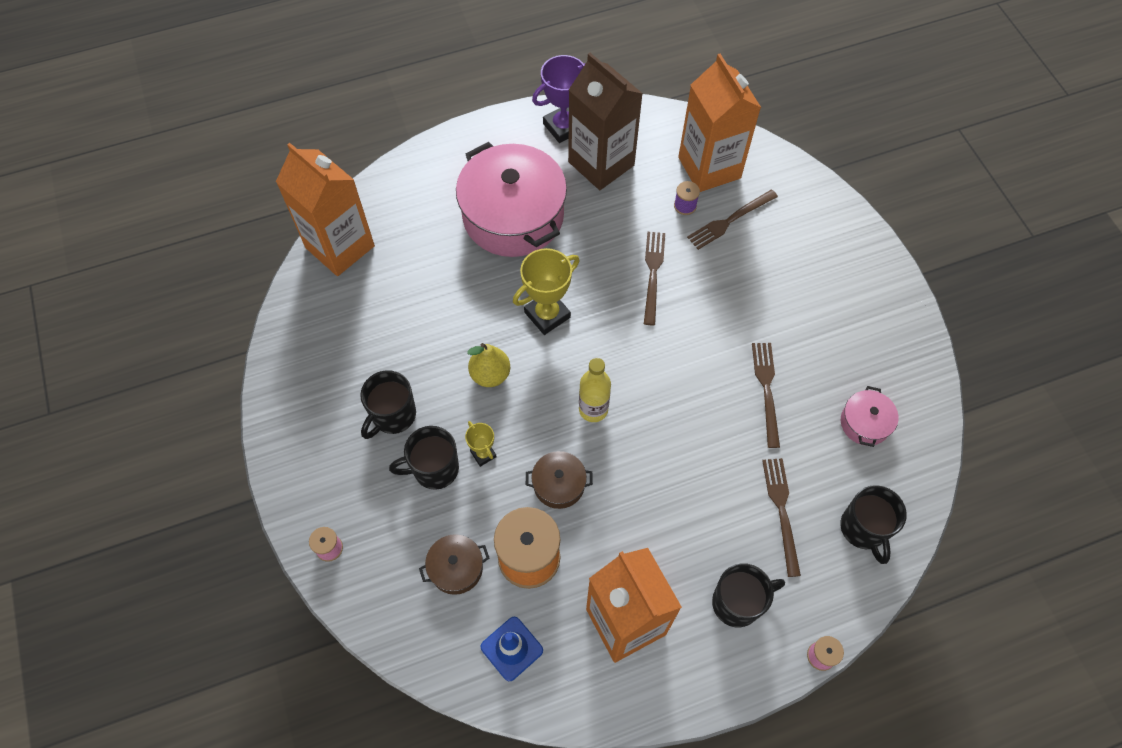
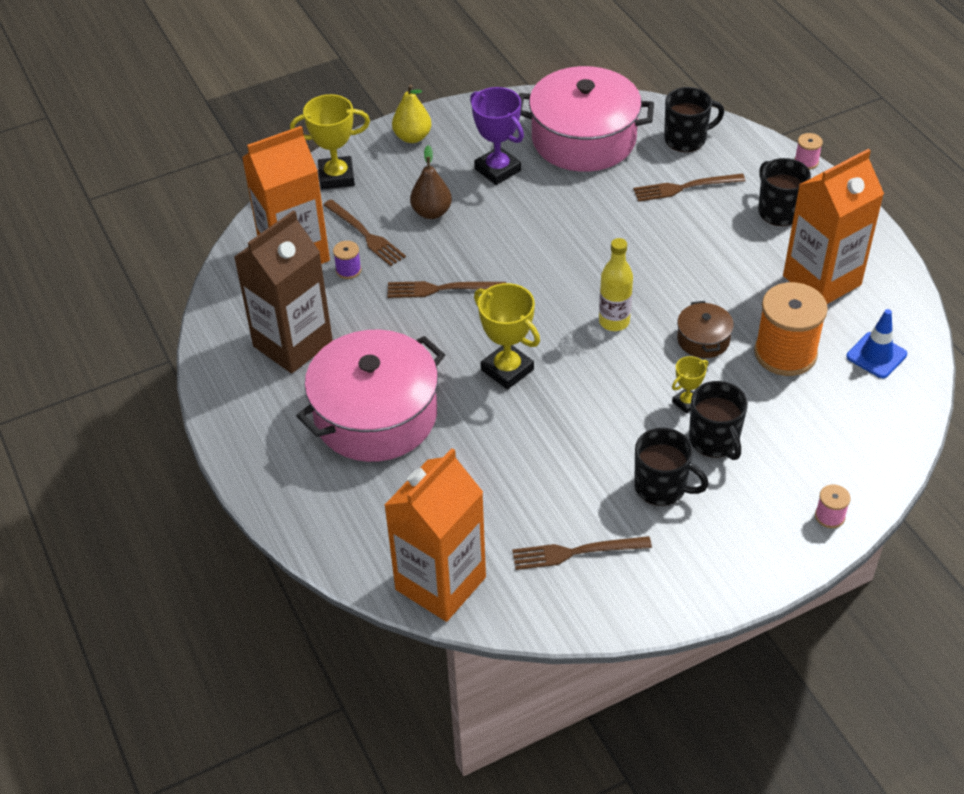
camera: 95 degrees left, 15 degrees down
(456, 568) = (814, 407): brown pot -> none
(490, 374) = (591, 409): yellow pear -> yellow pear (412, 137)
(563, 127) = (237, 384): purple trophy -> purple trophy (497, 170)
(757, 274) = (431, 212): none -> brown pear
(766, 390) = (563, 201): brown fork -> brown fork (576, 552)
(811, 202) = (336, 177): none -> yellow trophy
(864, 423) = (583, 139): pink pot -> pink pot, size x2.26

